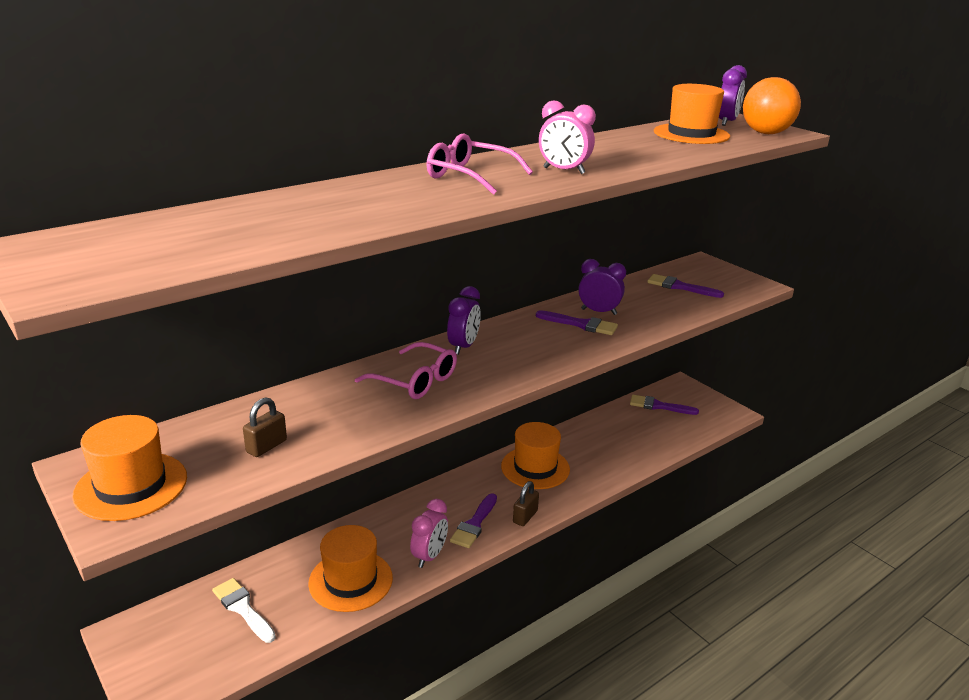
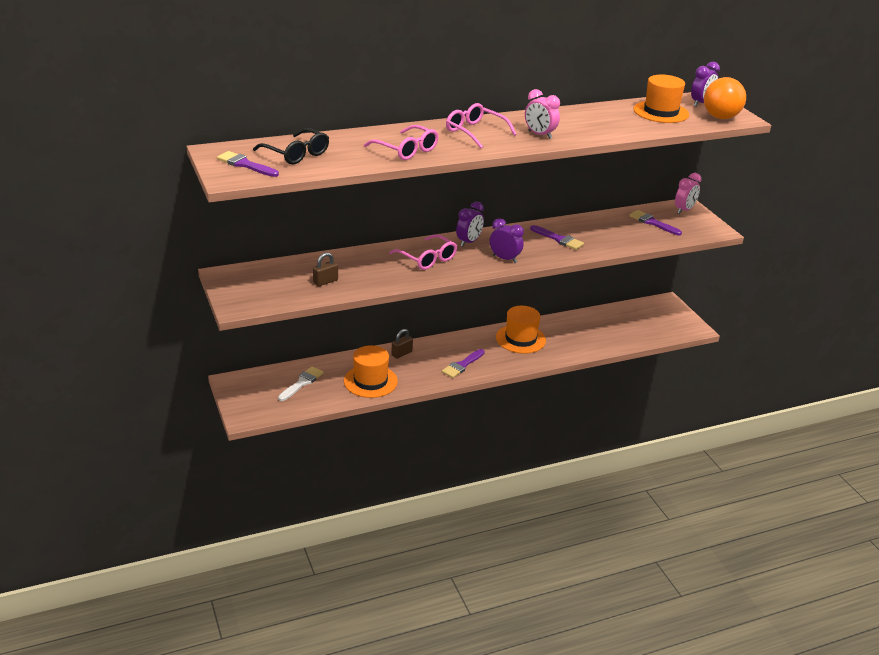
camera: 15 degrees right, 5 degrees up
(131, 486) = (248, 289): orange hat -> none
(189, 233) = (296, 154): none -> black glasses
(243, 608) = (302, 383): white brush -> white brush turned 60 degrees clockwise
(379, 208) = (406, 150): none -> pink glasses
(429, 556) = (425, 378): pink clock -> pink clock (684, 210)
(525, 517) = (499, 367): brown padlock -> brown padlock (402, 353)
(599, 312) = (577, 232): purple clock -> purple clock (504, 259)
(659, 406) = (638, 314): purple brush -> purple brush (245, 165)

